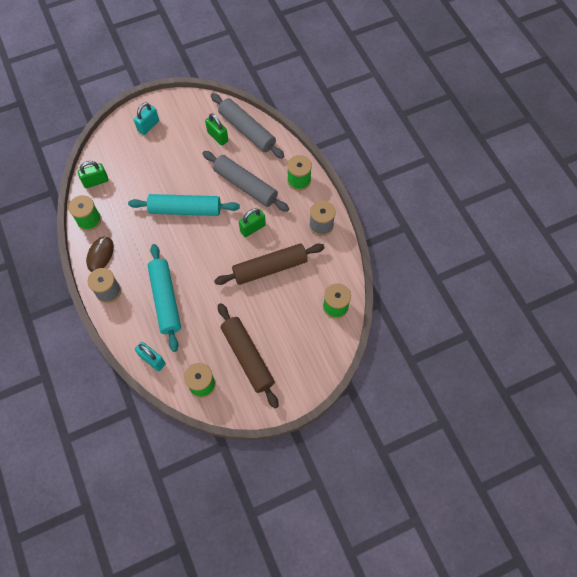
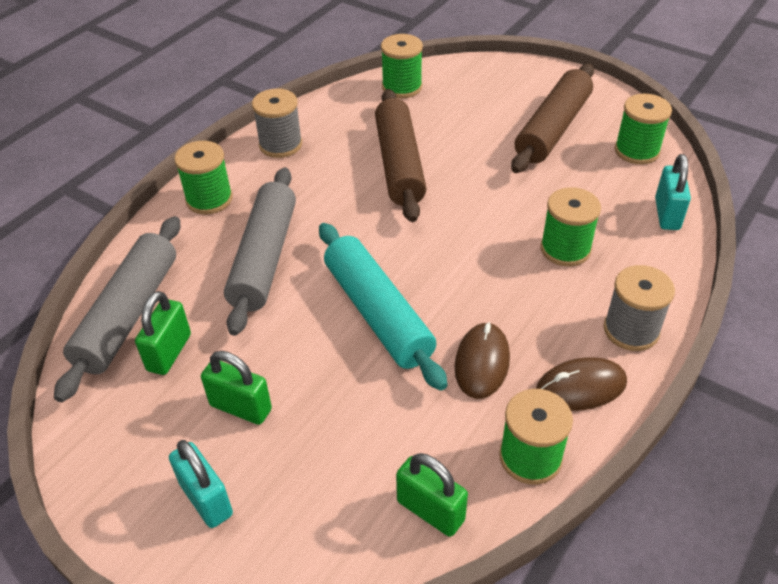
camera: 120 degrees left, 20 degrees down
(136, 230) = (482, 362): none -> brown mouse
(148, 126) = (206, 499): turquoise padlock -> turquoise padlock turned 45 degrees clockwise
(165, 300) = (565, 249): turquoise rolling pin -> green spool
(252, 228) = (345, 211): green padlock -> green padlock (240, 407)
(270, 268) = (399, 164): brown rolling pin -> brown rolling pin turned 45 degrees clockwise

